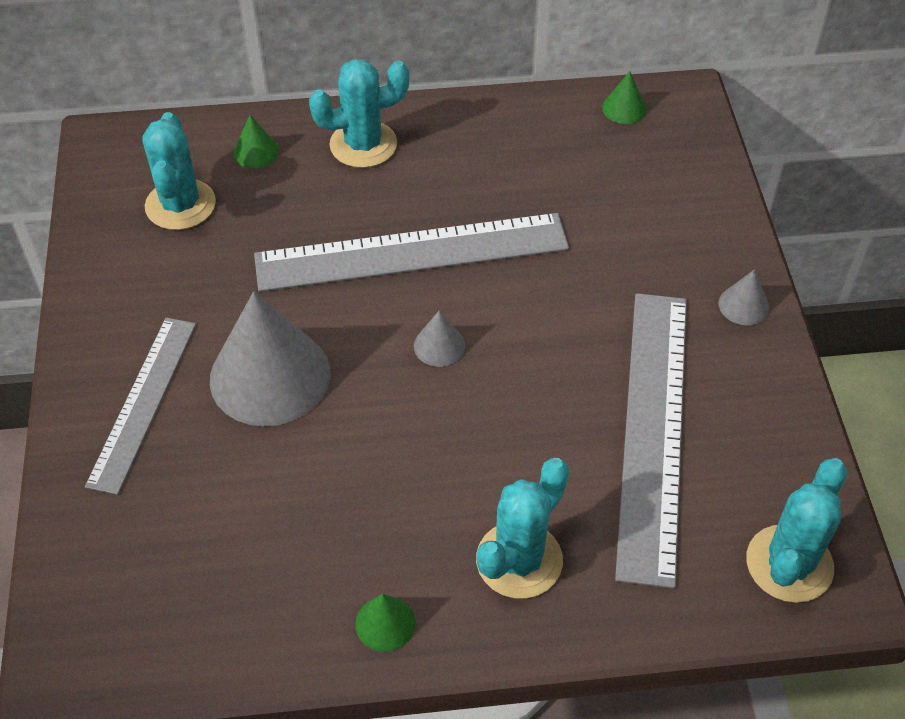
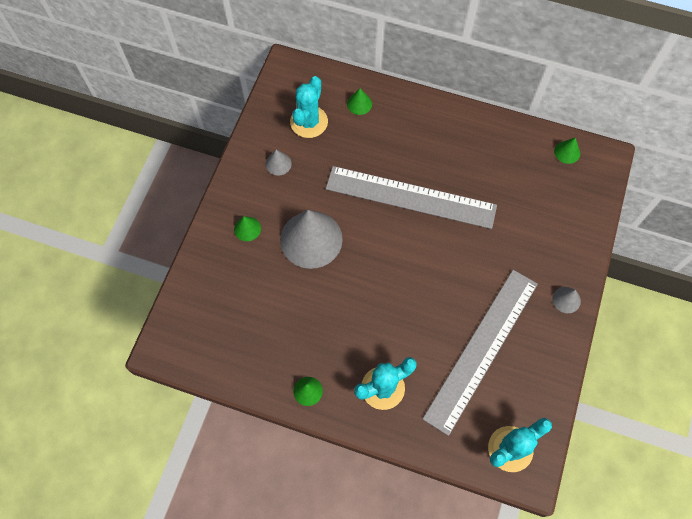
camera: 25 degrees right, 15 degrees up
(143, 402) = (247, 228): grey ruler -> green cone
(363, 144) = (416, 121): turquoise cactus -> none
(439, 346) = (399, 257): grey cone -> grey cone (278, 164)

